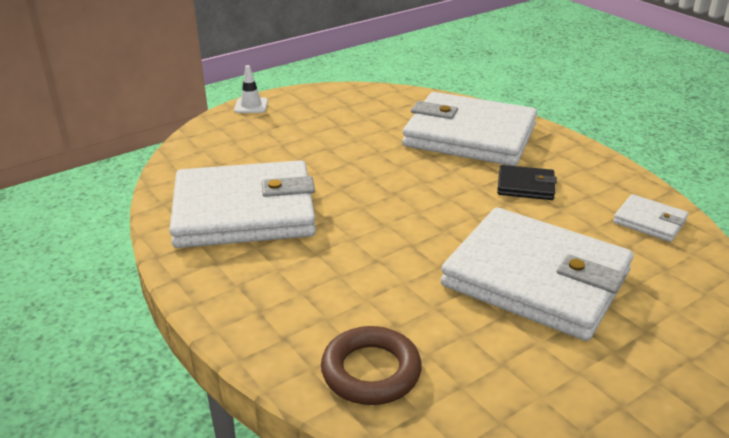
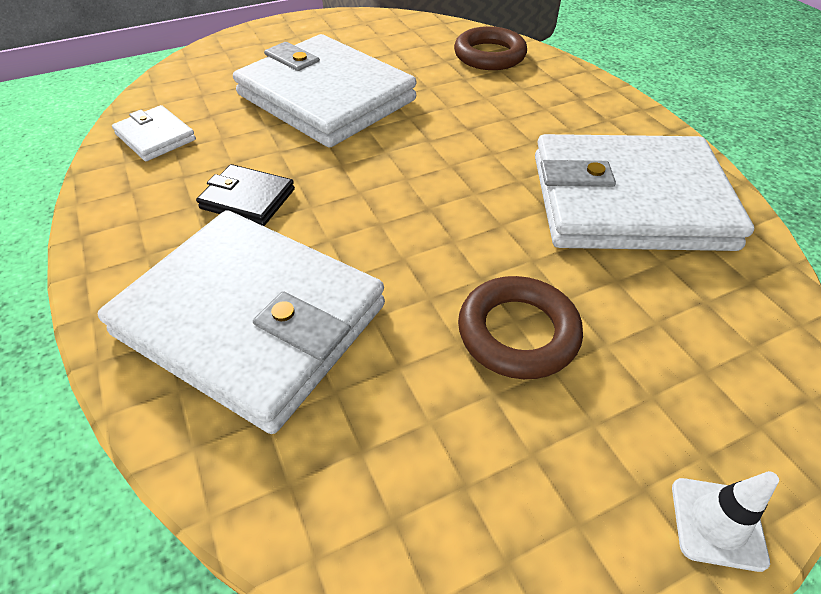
camera: 170 degrees left, 15 degrees up
(327, 143) = (518, 333): none -> brown ring

